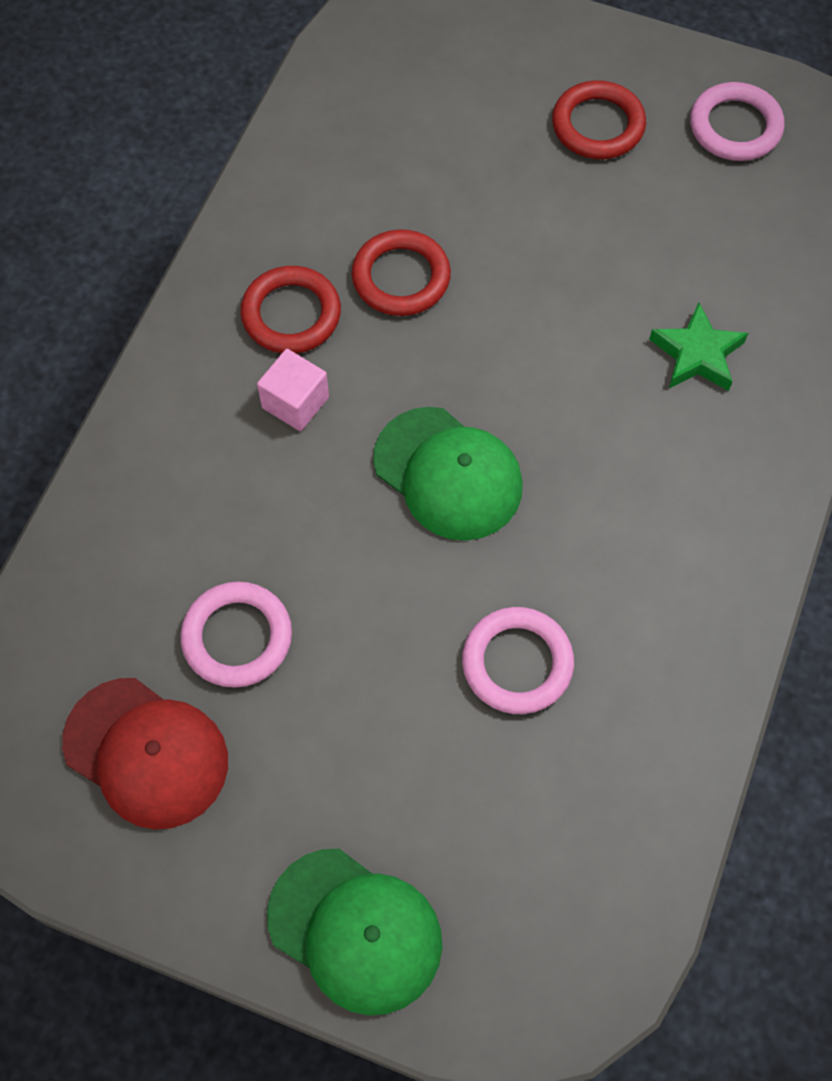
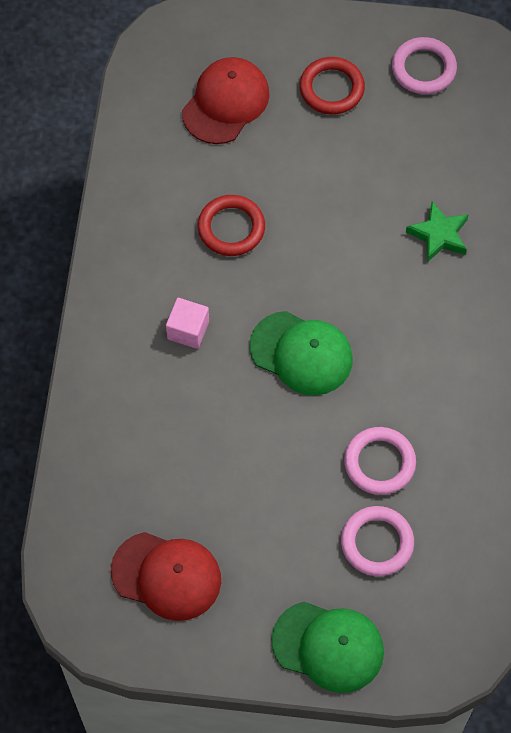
camera: 15 degrees left, 0 degrees up
(237, 637) = (200, 491): pink ring -> pink ring (377, 543)
(291, 314) = (166, 271): red ring -> none
(445, 112) = (225, 102): none -> red cap

